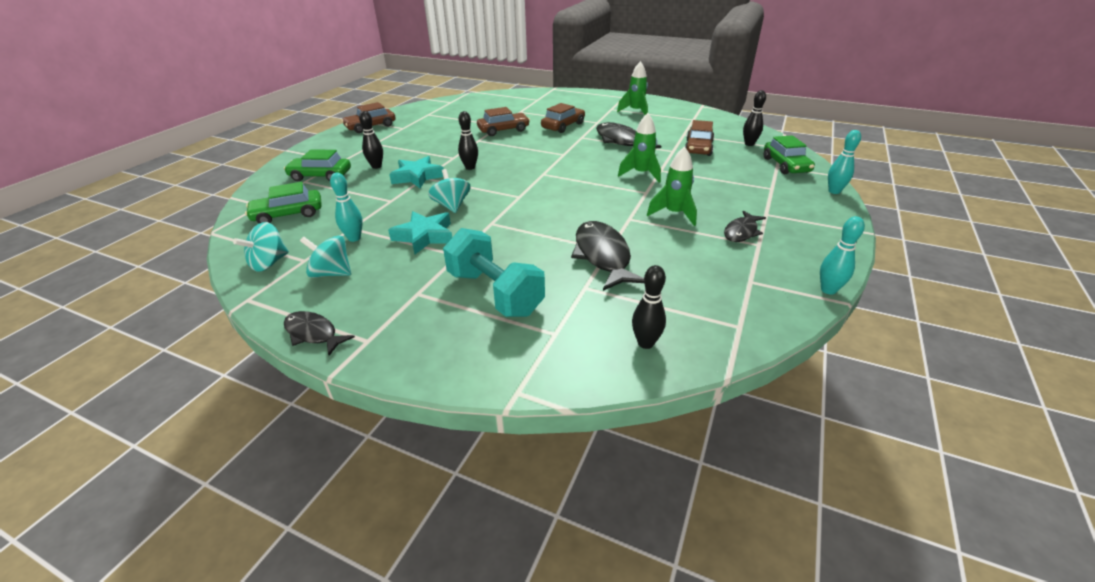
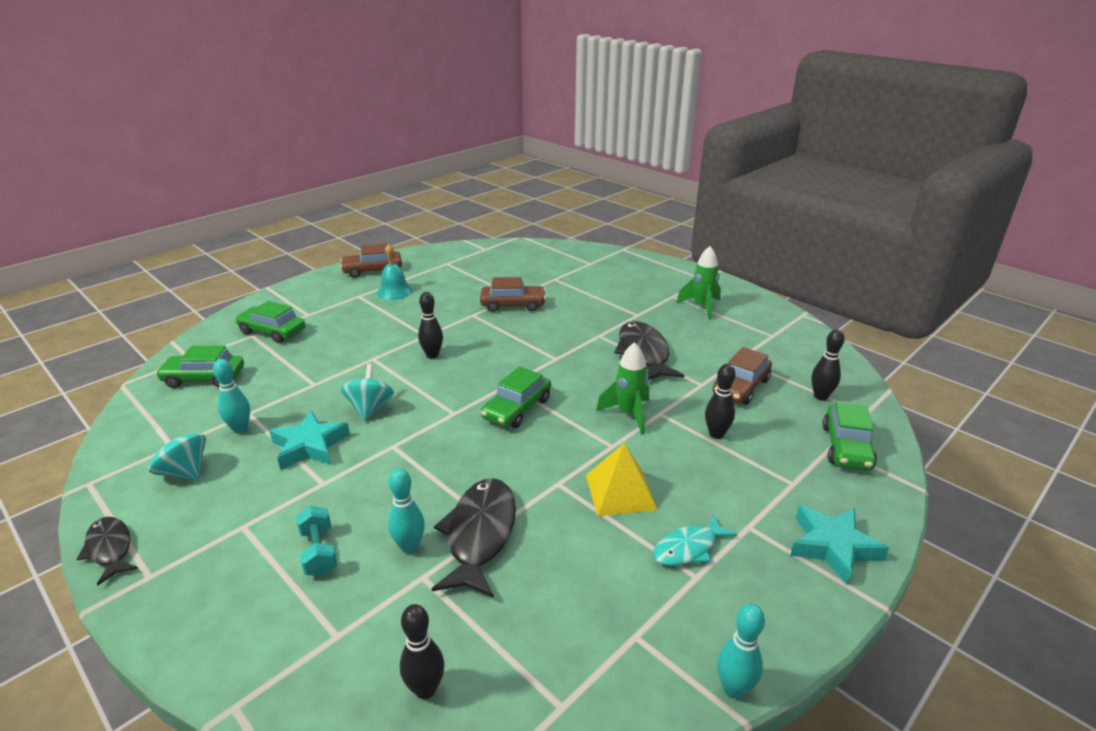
camera: 20 degrees right, 5 degrees down
(269, 263) = (140, 440): turquoise spinning top -> none
(376, 166) = (336, 330): black bowling pin -> black bowling pin (716, 434)
(402, 136) = (394, 291): none -> turquoise bell
(417, 177) = (366, 355): turquoise star -> turquoise star (833, 546)
(495, 293) = (319, 552): turquoise dumbbell -> turquoise dumbbell, size x0.53
(562, 185) = (517, 409): none -> green car
(563, 126) = (589, 313): brown car -> none
(674, 214) = (620, 492): green rocket -> yellow pyramid
(741, 232) = (688, 548): black fish -> turquoise fish
(834, 191) = (885, 514): turquoise bowling pin -> turquoise bowling pin (409, 547)

